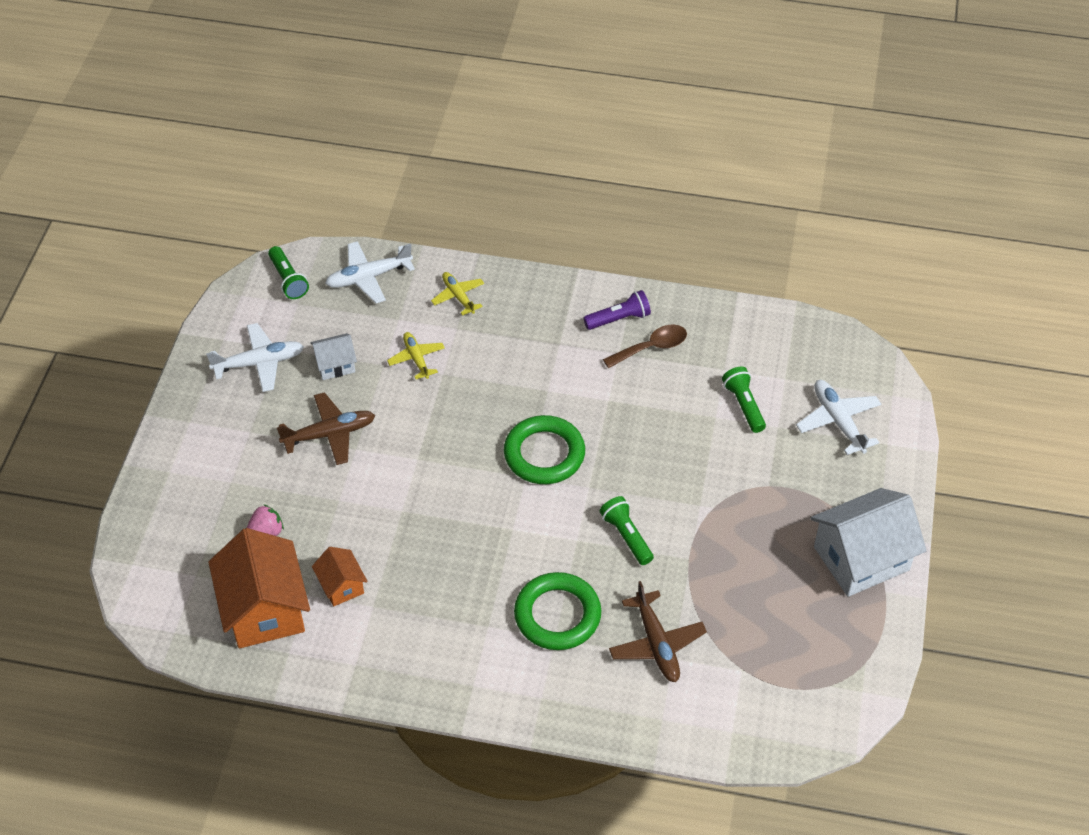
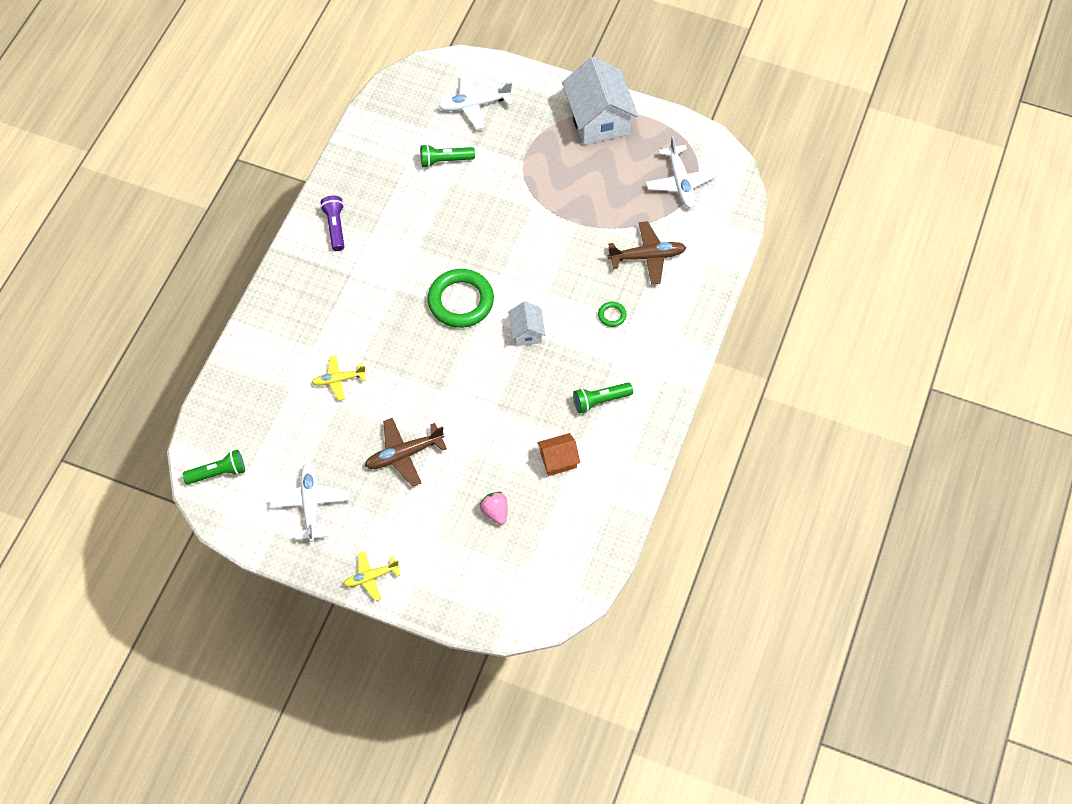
camera: 80 degrees left, 10 degrees up
(264, 609) = (570, 518): orange house -> none
(330, 434) = (404, 454): brown plane -> brown plane turned 105 degrees counterclockwise
(335, 365) = (329, 443): white house -> white house (526, 332)
(368, 277) = (234, 407): white plane -> white plane (680, 182)
(458, 296) = (277, 340): yellow plane -> yellow plane (371, 577)
(557, 615) = (612, 315): green ring -> green ring, size x0.43
(626, 536) = (550, 259): green flashlight -> green flashlight (600, 401)
(651, 347) = (371, 210): brown spoon -> none

